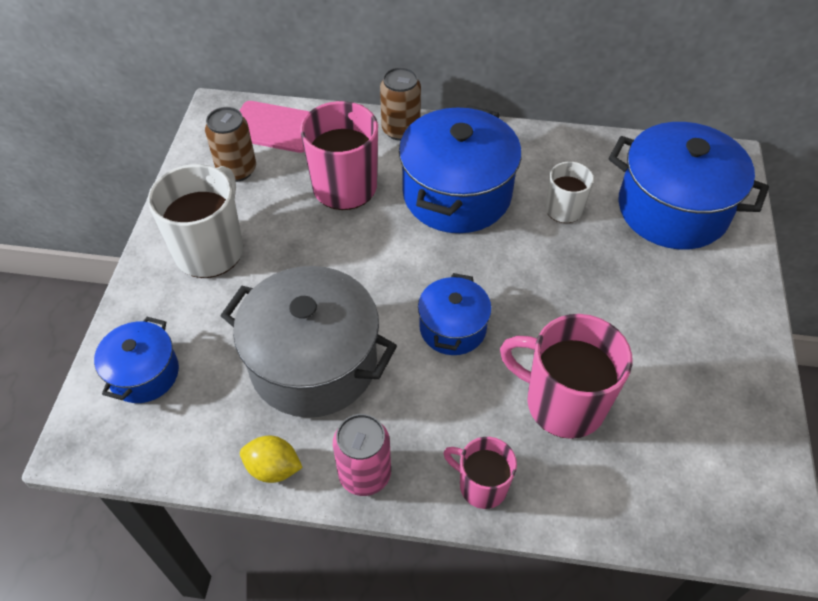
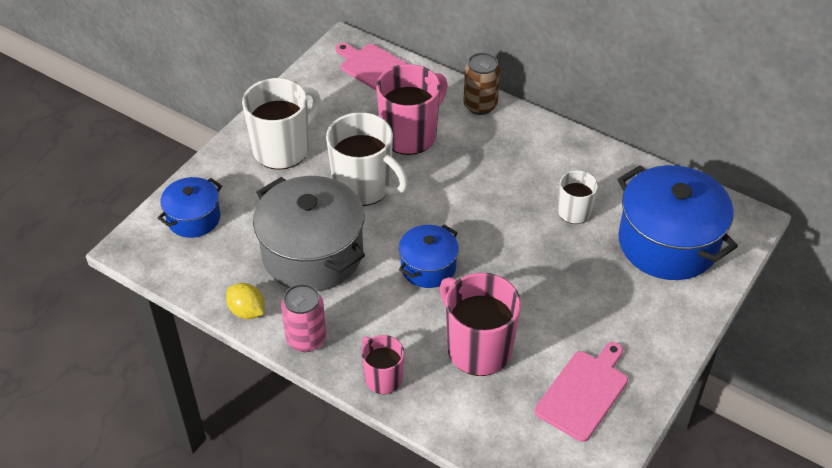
camera: 25 degrees right, 5 degrees down
(237, 170) = (333, 96): brown can -> none
(328, 261) = (364, 187): none -> white mug
(457, 194) = (494, 171): blue pot -> none
(701, 408) = (583, 392): none -> pink cutting board

